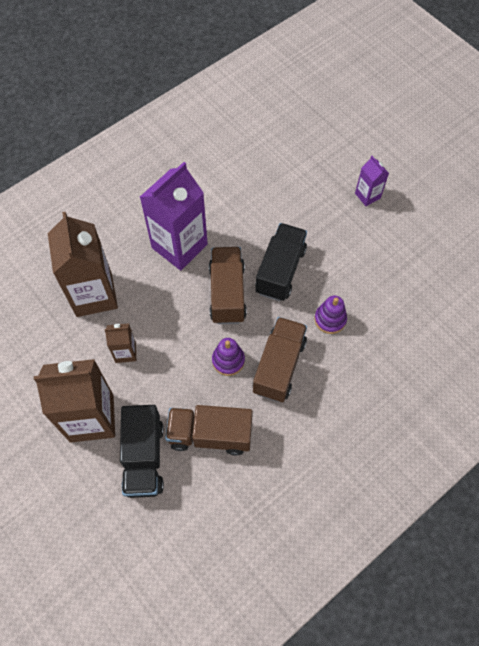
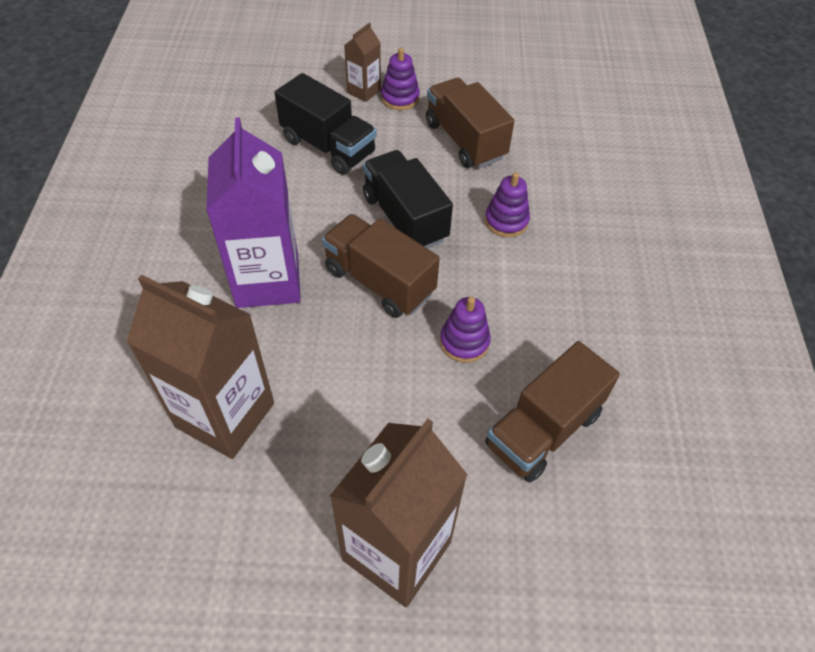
camera: 50 degrees left, 10 degrees down
(125, 352) = (344, 439): brown carton -> brown carton (363, 91)
(144, 458) = (510, 527): black truck -> black truck (328, 146)
(279, 366) = (518, 301): brown truck -> brown truck (465, 140)
(367, 195) = (400, 98): purple carton -> purple stacking toy

